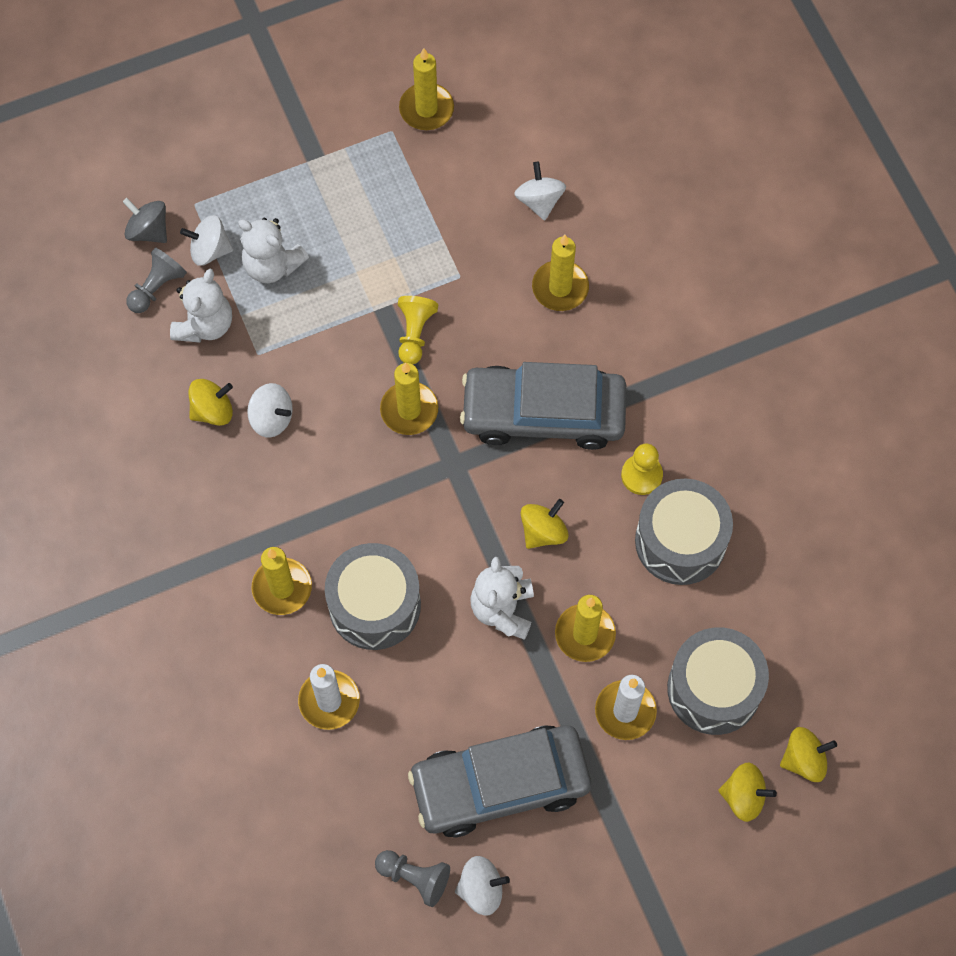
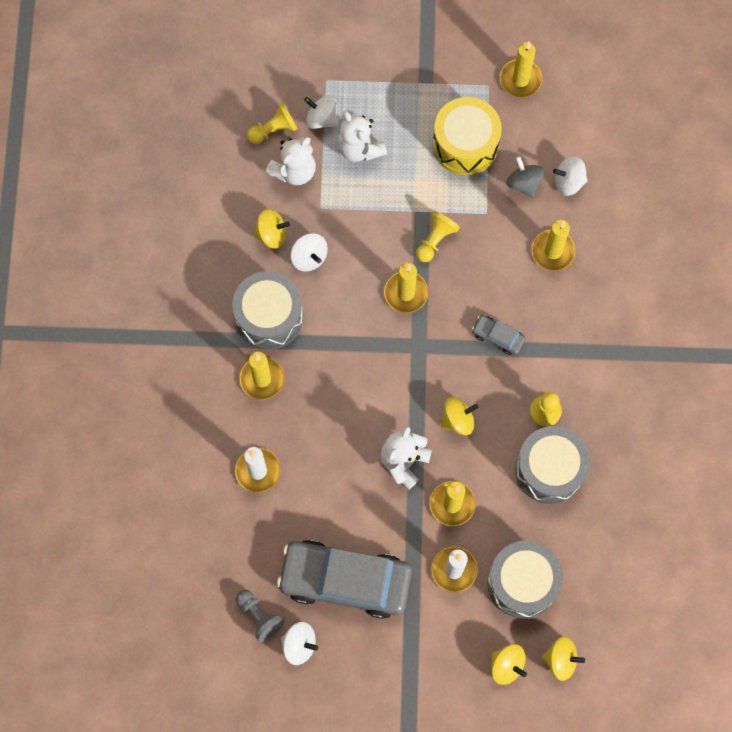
camera: 25 degrees right, 5 degrees up
(148, 230) = (286, 86): grey spinning top -> grey spinning top (524, 183)
(157, 287) = (274, 130): grey pawn -> yellow pawn
(374, 605) = (318, 419): grey drum -> grey drum (269, 317)
(397, 208) = (465, 144): none -> yellow drum
(539, 201) = (568, 182): white spinning top -> white spinning top turned 105 degrees counterclockwise
(543, 413) = (498, 337): grey car -> grey car, size x0.42

